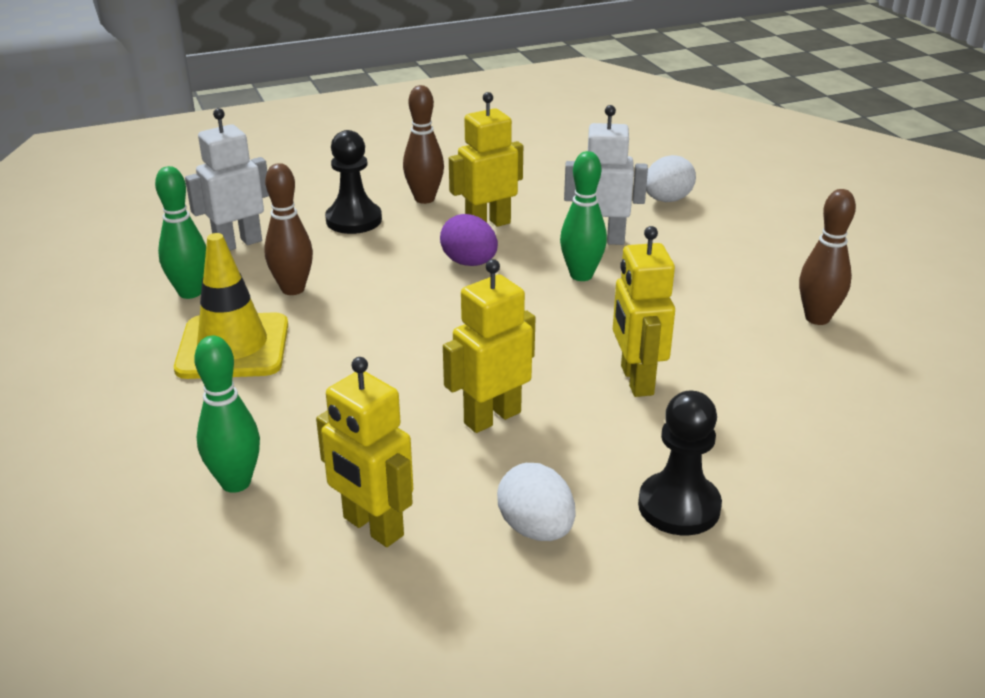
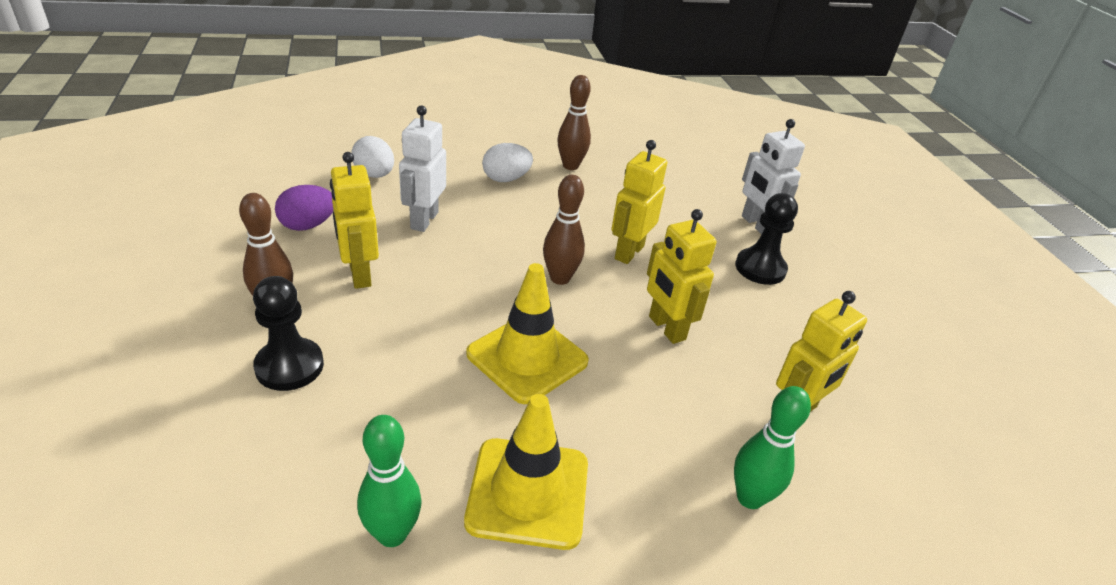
camera: 85 degrees left, 5 degrees up
(238, 244) = (286, 479): white robot -> white robot (756, 224)
(293, 289) = (424, 432): brown bowling pin -> brown bowling pin (560, 278)
(403, 328) = (527, 358): none -> yellow traffic cone
(469, 263) = (427, 298): purple egg -> purple egg (308, 225)
(536, 529) = (787, 331): white egg -> white egg (506, 179)
(581, 275) = (477, 243): green bowling pin -> none
(636, 380) = (628, 252): yellow robot -> yellow robot turned 120 degrees clockwise

